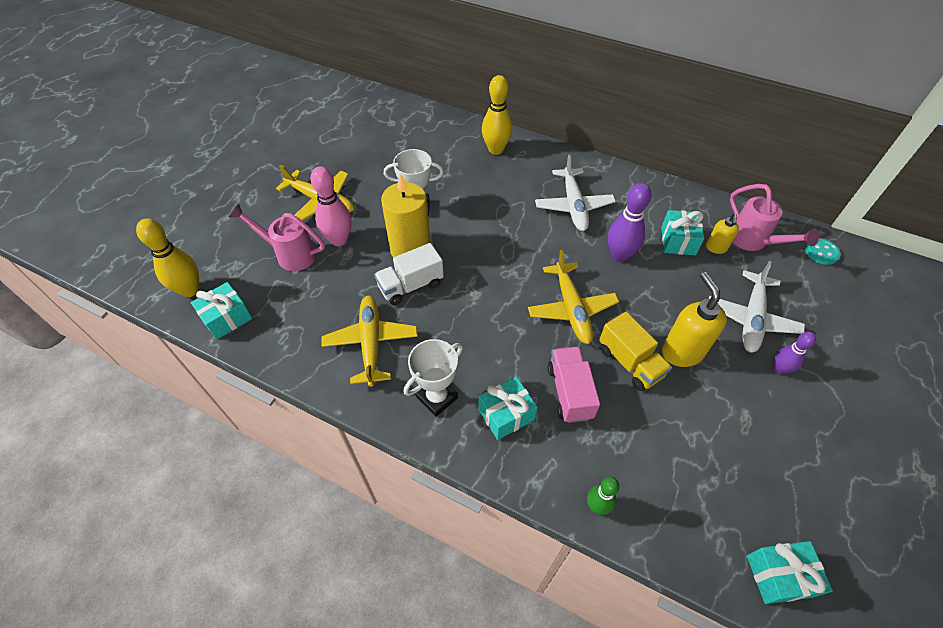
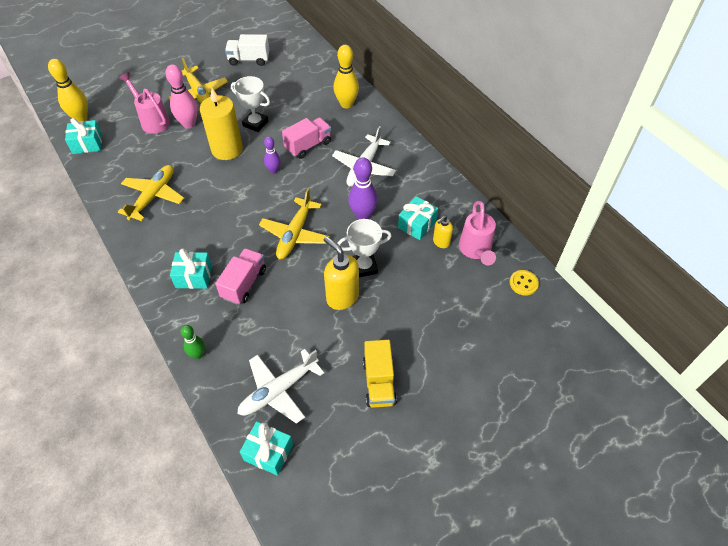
camera: 30 degrees right, 0 degrees up
(411, 286) = (207, 172): white truck -> white truck (249, 60)
(437, 397) = (163, 246): white trophy -> white trophy (364, 267)
(496, 208) = (308, 145): none -> pink truck
(630, 362) = (300, 286): yellow truck -> yellow truck (379, 382)
(681, 352) = (342, 297): yellow soap dispenser -> yellow soap dispenser turned 60 degrees counterclockwise
(751, 318) = (416, 300): white plane -> white plane (279, 390)
(779, 369) = (400, 342): purple bowling pin -> purple bowling pin (274, 170)
(821, 252) = (523, 283): turquoise button -> yellow button

